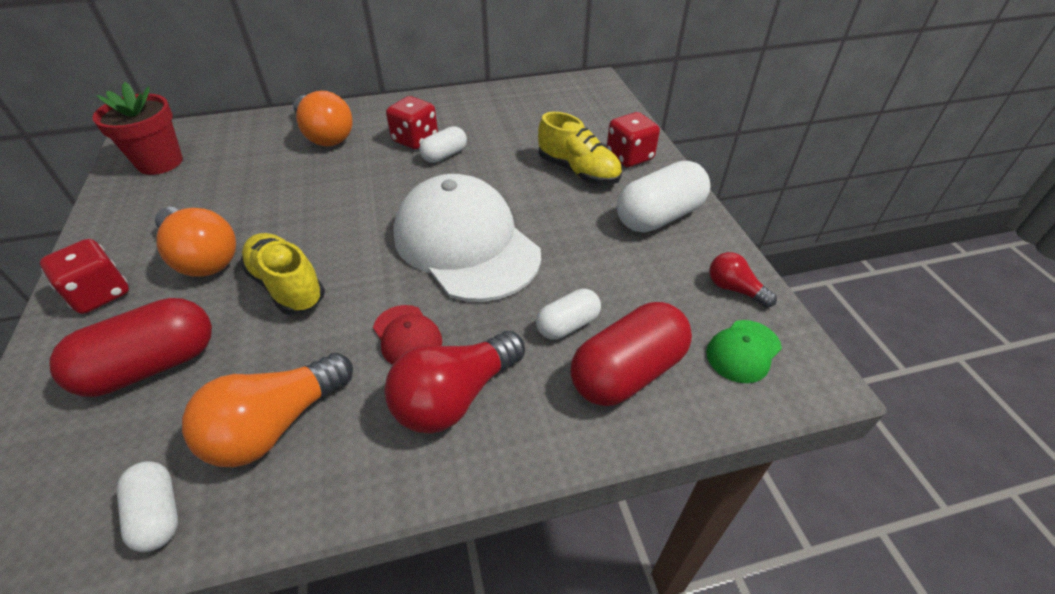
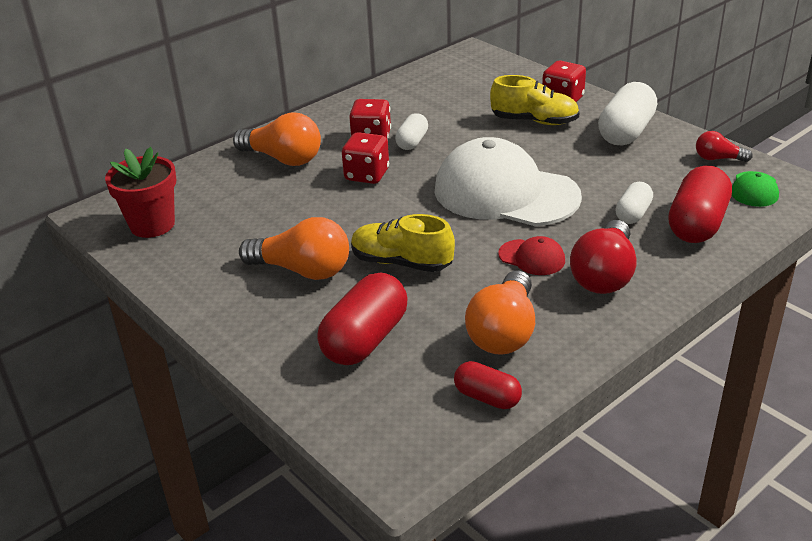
camera: 25 degrees left, 10 degrees down
(100, 294) = (251, 320): red dice -> red dice (367, 175)
(158, 514) = (487, 397): white capsule -> red capsule

